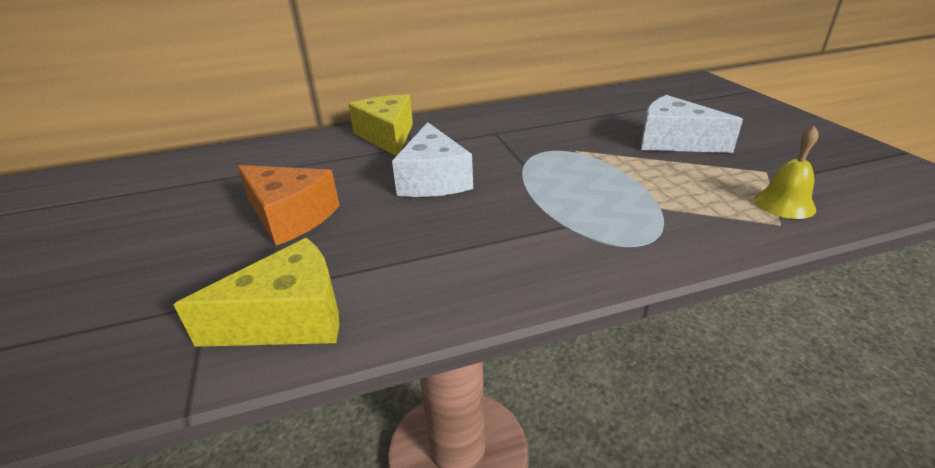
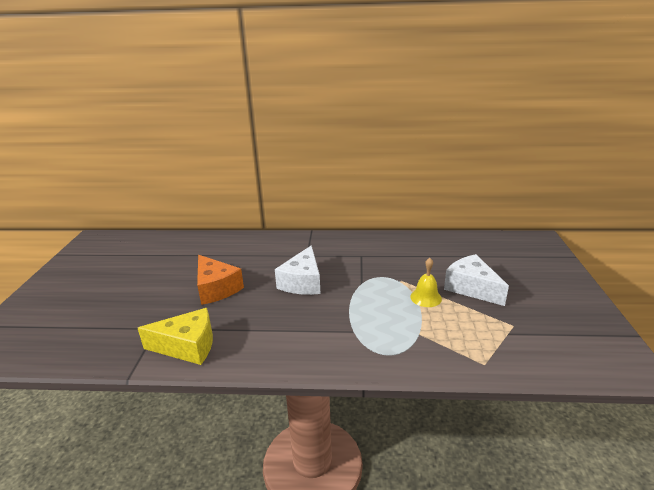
camera: 20 degrees right, 5 degrees down
(387, 136) = (296, 244): yellow cheese -> none
(784, 204) = (501, 351): yellow bell -> yellow bell (426, 297)

